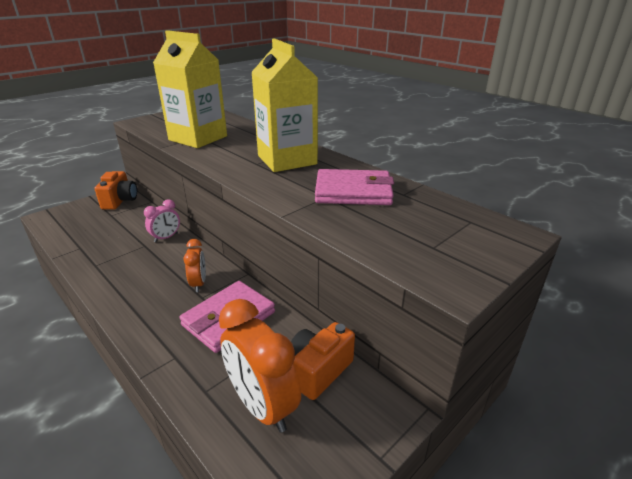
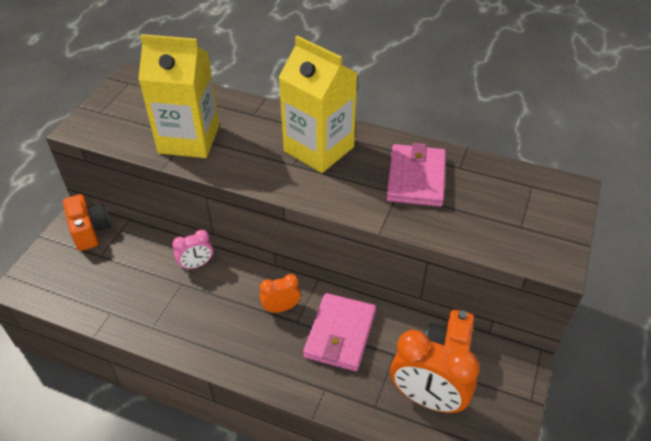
camera: 25 degrees left, 15 degrees up
(166, 237) = (196, 265): pink clock -> pink clock turned 45 degrees clockwise
(198, 283) = (281, 308): orange clock -> orange clock turned 75 degrees counterclockwise
(353, 192) = (416, 178): pink wallet -> pink wallet turned 60 degrees counterclockwise

